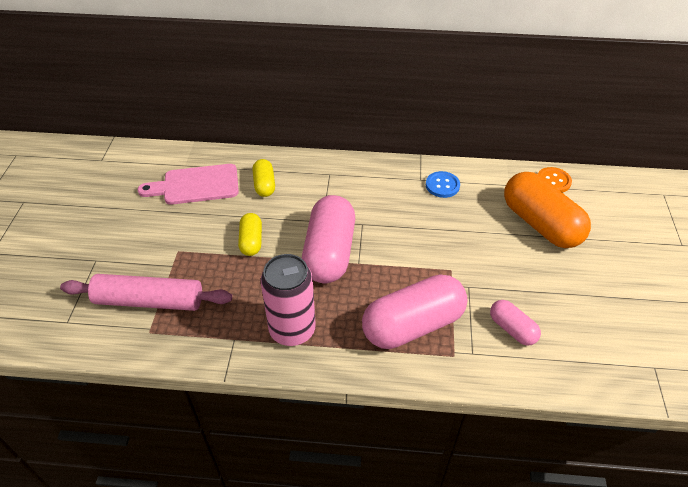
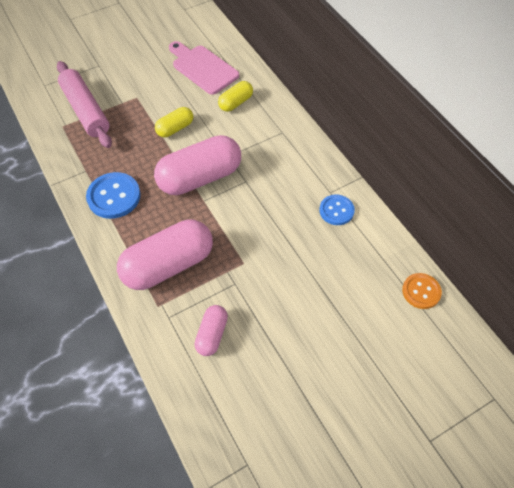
camera: 55 degrees right, 10 degrees up
(292, 330) = (114, 196): pink can -> blue button
(413, 325) = (168, 265): pink capsule -> pink capsule turned 60 degrees counterclockwise
(540, 224) = (352, 305): orange capsule -> none

